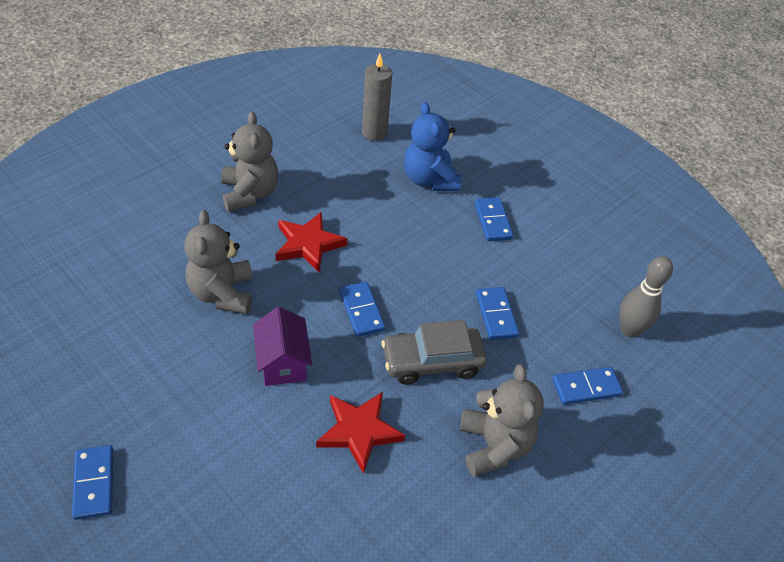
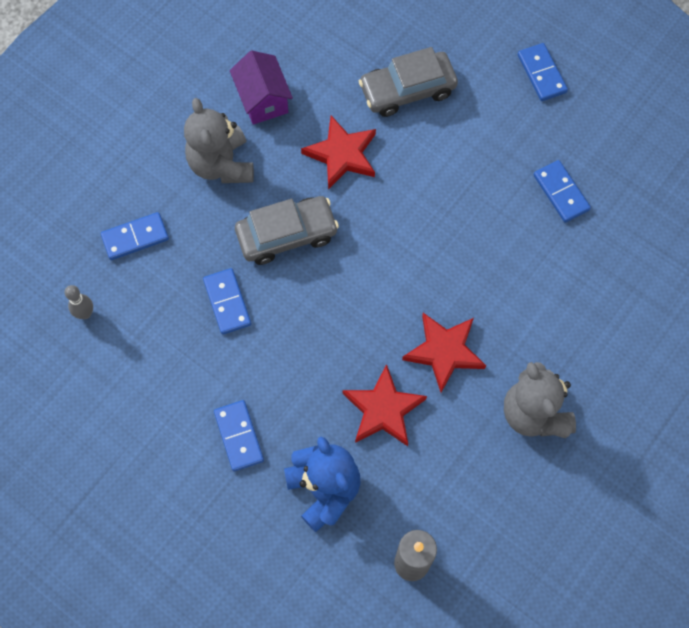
camera: 175 degrees right, 20 degrees up
(222, 293) = (511, 269): grey teddy bear -> none
(263, 493) = (407, 90): none -> grey car
(283, 362) = (427, 206): purple house -> purple house (263, 100)
(361, 311) = (367, 278): blue domino -> blue domino (561, 192)
(371, 217) = (383, 409): none -> red star
(629, 330) = (85, 313): grey bowling pin -> grey bowling pin, size x0.60

